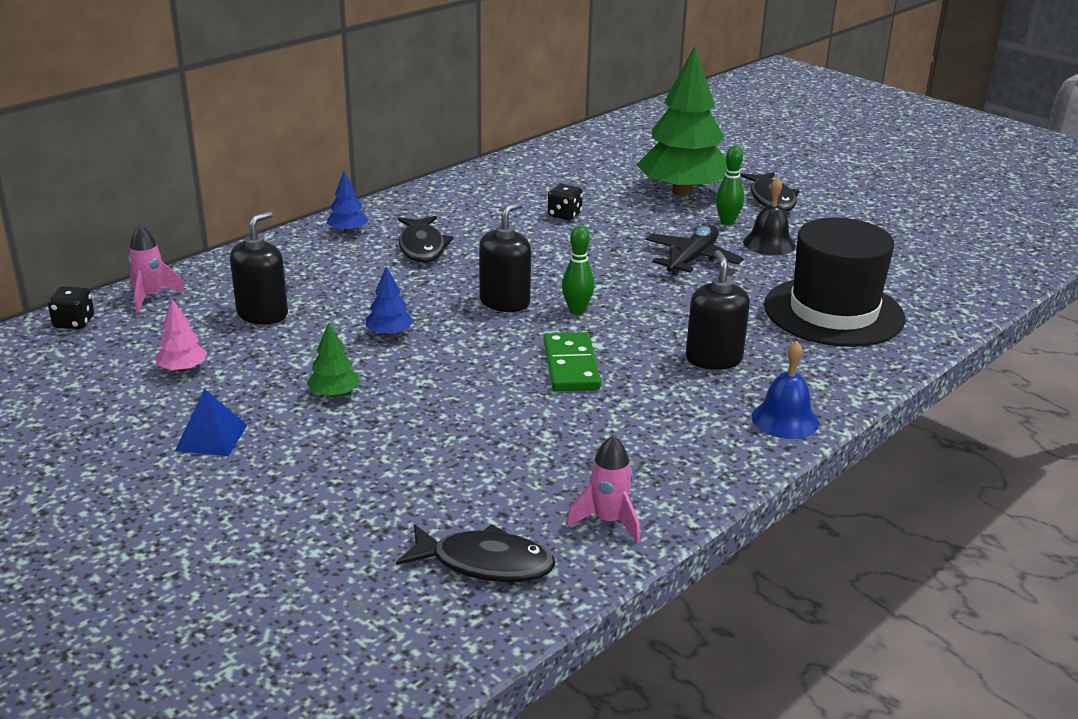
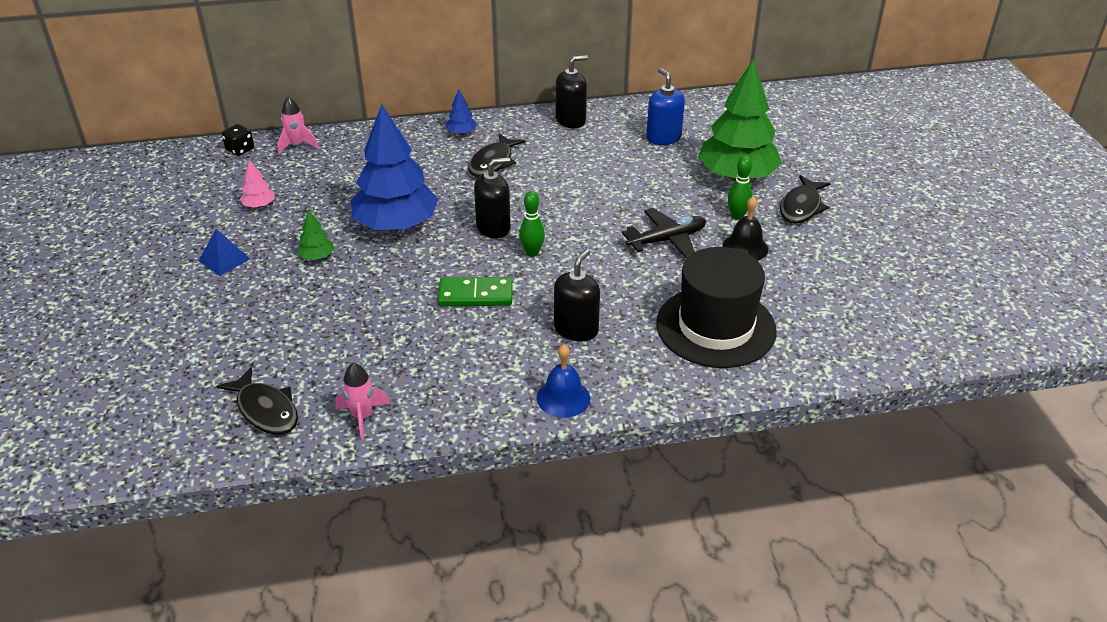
camera: 35 degrees right, 10 degrees up
(262, 314) = (342, 181): black soap dispenser -> black soap dispenser (571, 120)
(389, 333) = (396, 224): blue tree -> blue tree, size x2.46
(564, 215) = (621, 168): black dice -> none
(570, 180) = (663, 137): none -> blue soap dispenser
(571, 366) = (475, 295): green domino -> green domino turned 60 degrees clockwise

